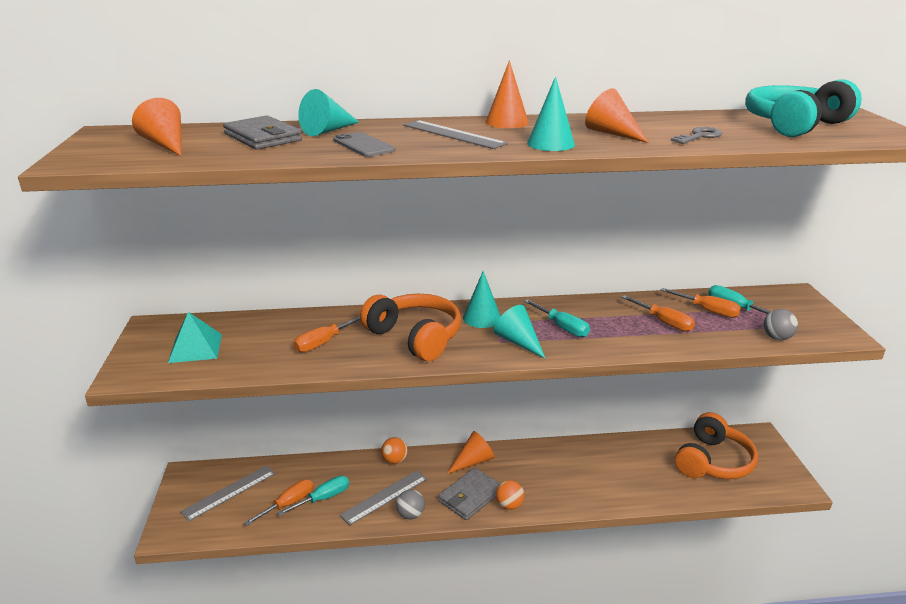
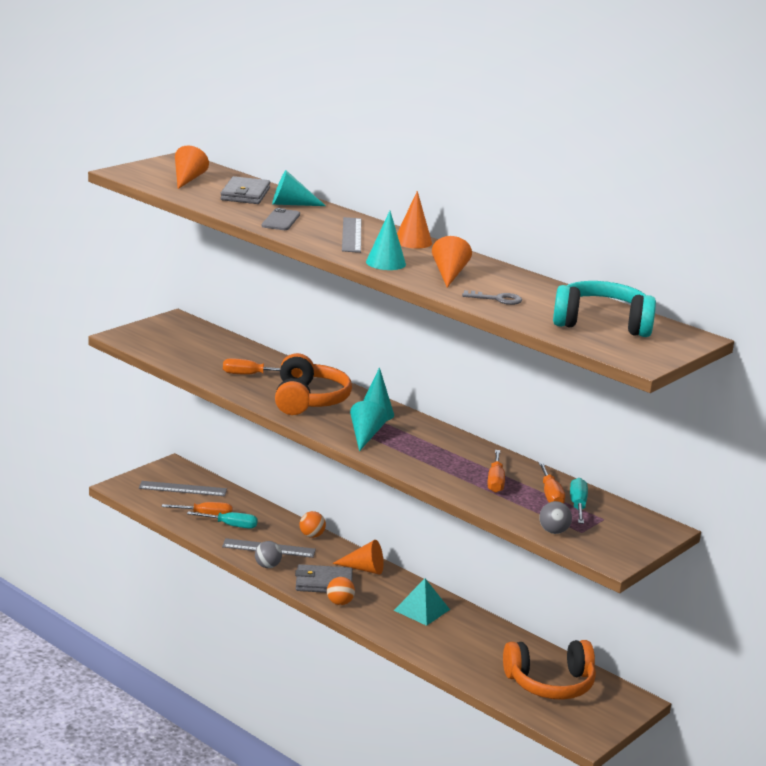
camera: 45 degrees right, 5 degrees down
(195, 348) = (178, 341): turquoise pyramid -> turquoise pyramid (422, 610)
(562, 327) = (415, 445): turquoise screwdriver -> none

